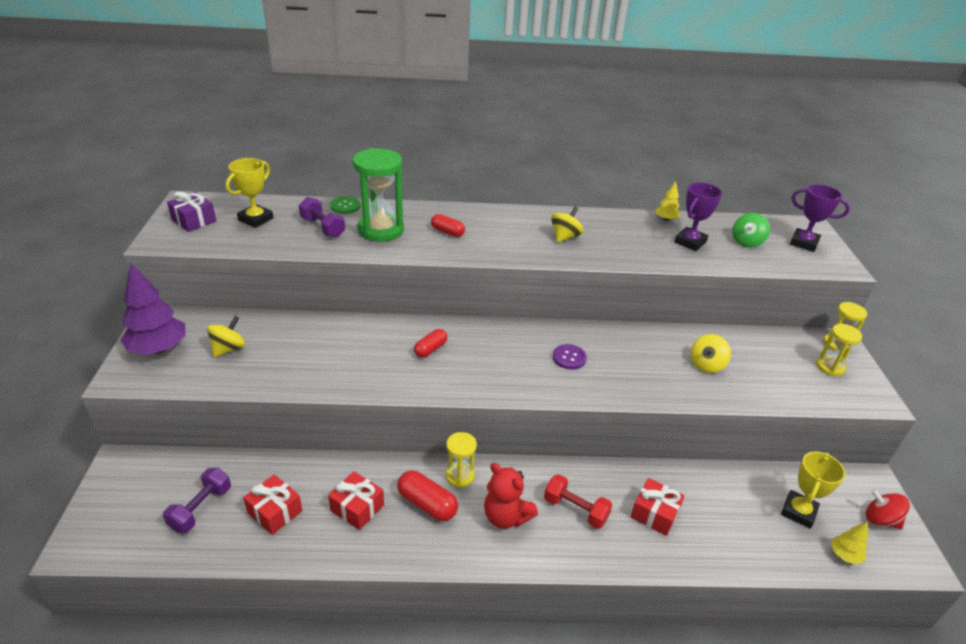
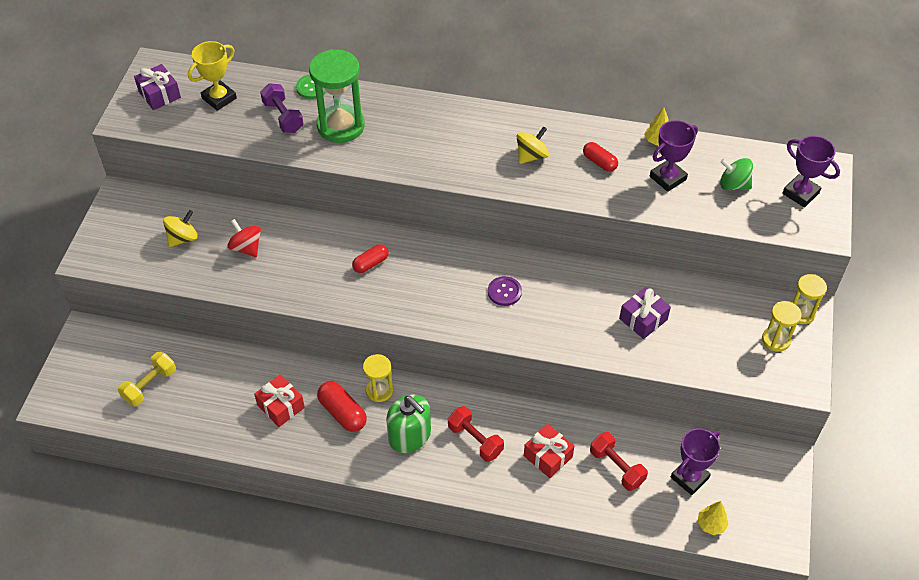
camera: 15 degrees right, 15 degrees up
(159, 349) = (121, 230): purple tree -> none
(201, 508) = (150, 385): purple dumbbell -> yellow dumbbell
(275, 512) = (210, 398): red gift -> none
(447, 232) = (408, 136): red capsule -> red capsule (599, 162)
(506, 516) = (410, 436): red teddy bear -> green soap dispenser
(706, 365) = (643, 319): yellow spinning top -> purple gift
(726, 513) = (616, 467): none -> red dumbbell
(746, 242) = (733, 185): green spinning top -> green spinning top turned 60 degrees clockwise
(798, 512) = (689, 478): yellow trophy -> purple trophy
(880, 519) = (768, 499): red spinning top -> red spinning top (246, 247)

